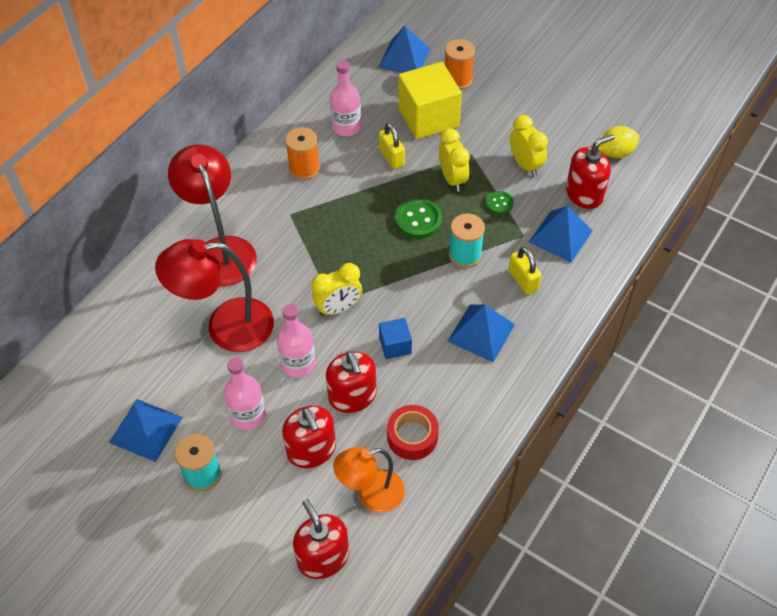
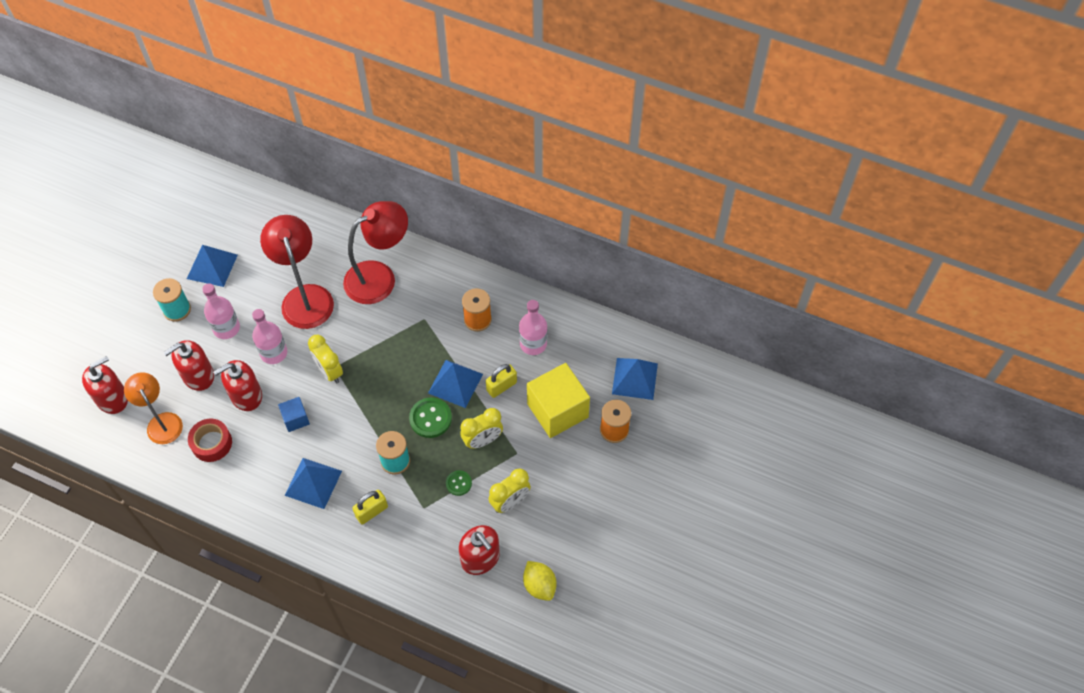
camera: 80 degrees right, 5 degrees up
(560, 236) = (426, 540): blue pyramid -> blue pyramid (455, 383)

